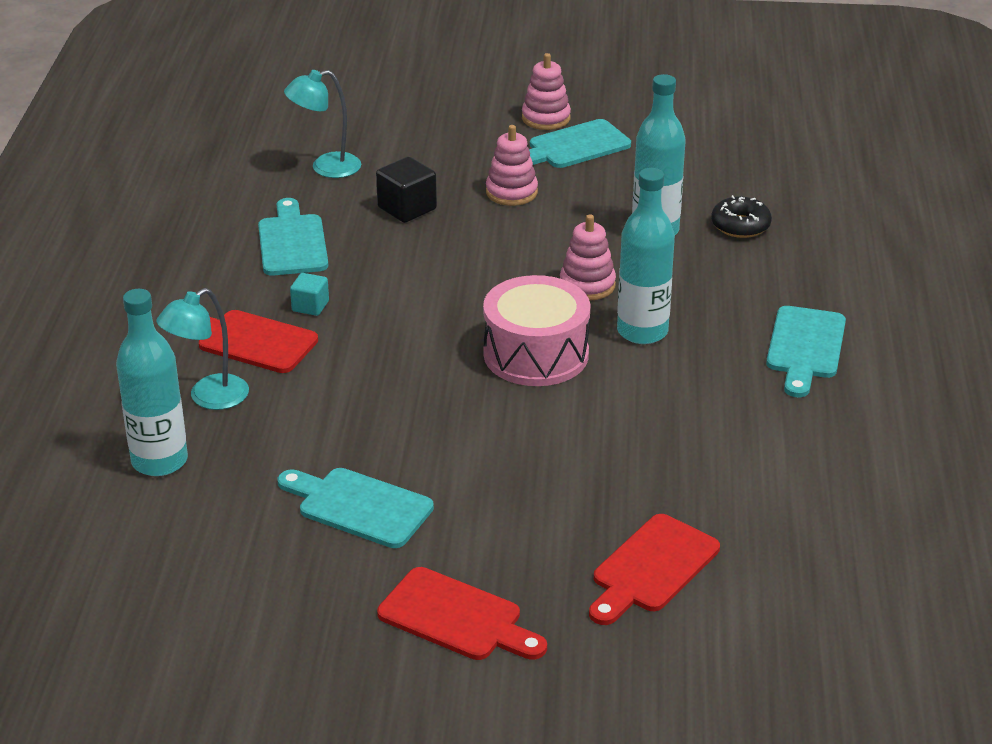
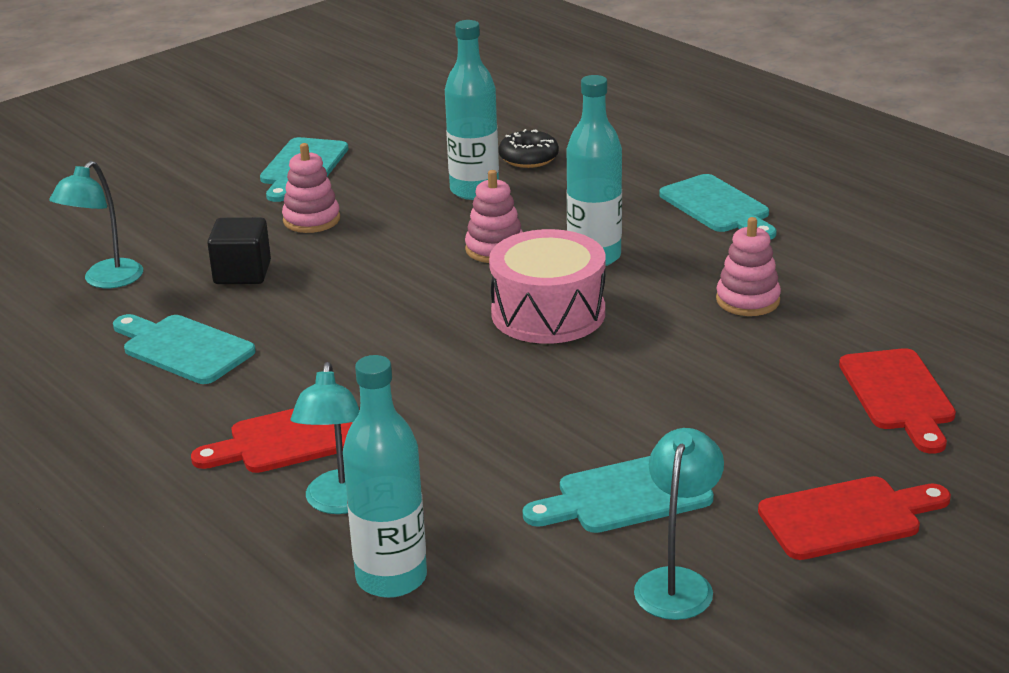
camera: 45 degrees left, 5 degrees down
(290, 578) = (677, 582): none -> turquoise lamp
(310, 306) = (296, 384): turquoise cube -> none
(546, 118) = (240, 159): pink stacking toy -> pink stacking toy (747, 300)

